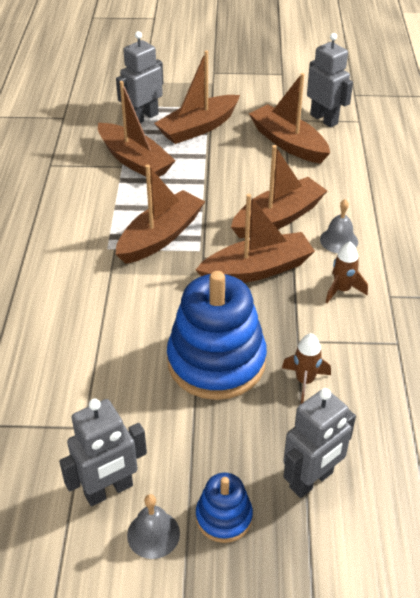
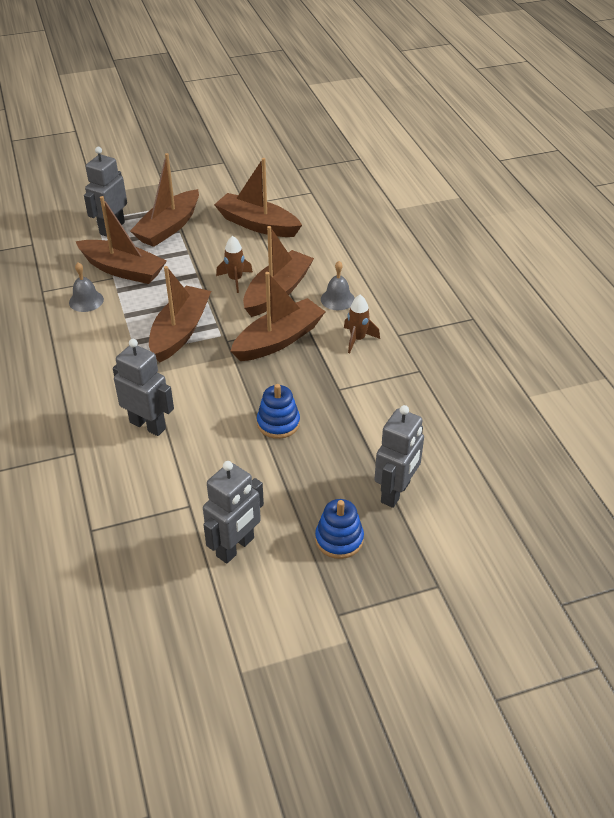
camera: 20 degrees left, 0 degrees up
(153, 534) = (288, 568): grey bell -> grey bell (86, 301)
(216, 361) = (278, 423): blue stacking toy -> blue stacking toy, size x0.49
(304, 381) = (358, 419): brown rocket -> brown rocket (235, 280)
(324, 119) = (280, 196): grey robot -> grey robot (148, 425)

